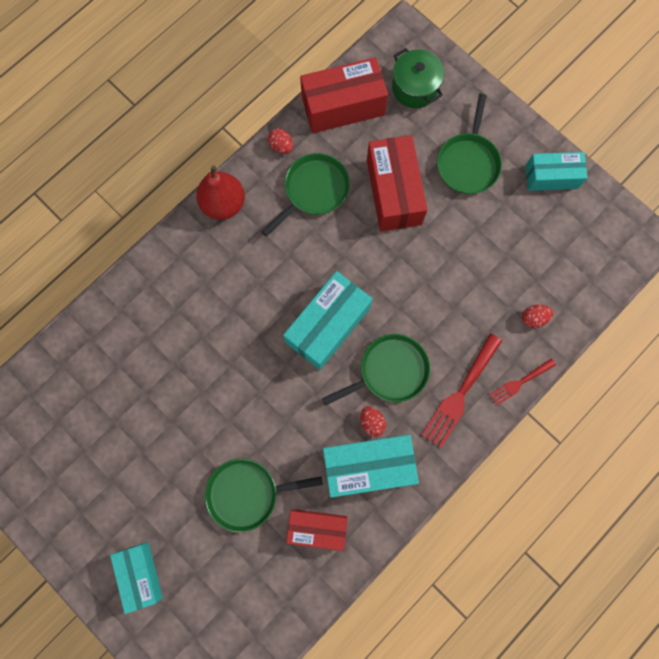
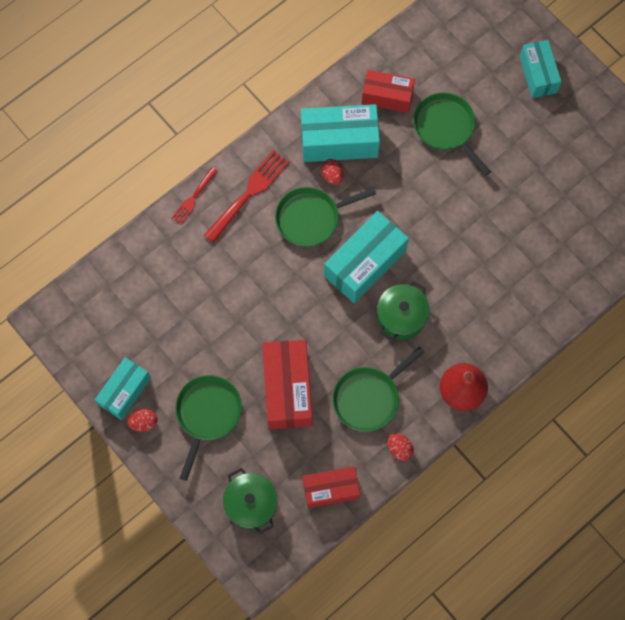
camera: 175 degrees left, 5 degrees down
(247, 493) = (446, 128): green pan -> green pan turned 120 degrees counterclockwise
(286, 272) = (401, 317): none -> green pot
(343, 106) = (331, 489): red box -> red box, size x0.65
(520, 382) = (193, 198): red fork -> red fork turned 150 degrees clockwise
(533, 318) = (170, 254): red egg -> red egg (144, 422)
(551, 177) = (125, 391): turquoise box -> turquoise box turned 60 degrees counterclockwise

